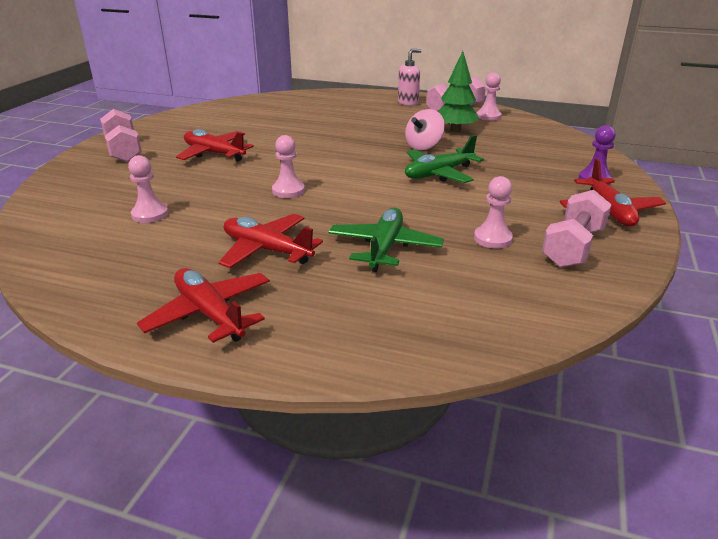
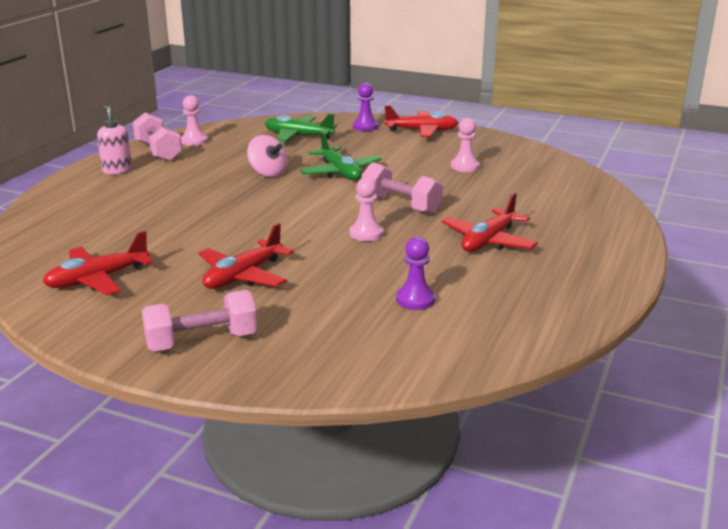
camera: 85 degrees left, 5 degrees down
(150, 214) = (415, 300): pink pawn -> purple pawn
(210, 314) = (588, 259): red plane -> red plane (98, 279)
(384, 248) = (481, 199): green plane -> green plane (298, 136)
(455, 130) = (228, 157): green tree -> none
(573, 247) = (476, 147): pink dumbbell -> pink dumbbell (401, 205)

